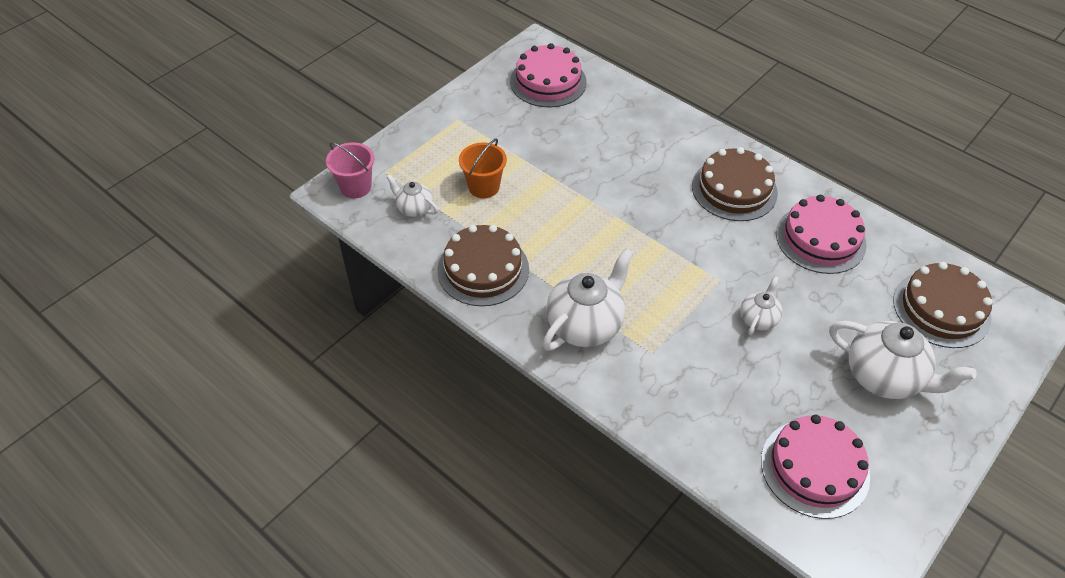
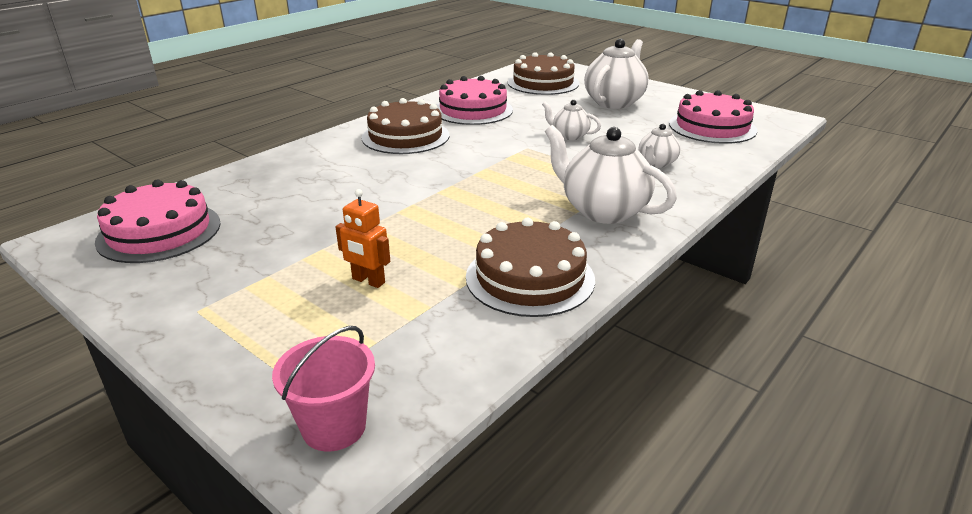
camera: 90 degrees left, 20 degrees down
(414, 208) = (404, 347): white teapot -> white teapot (656, 163)
(484, 187) = (368, 281): orange bucket -> orange robot

